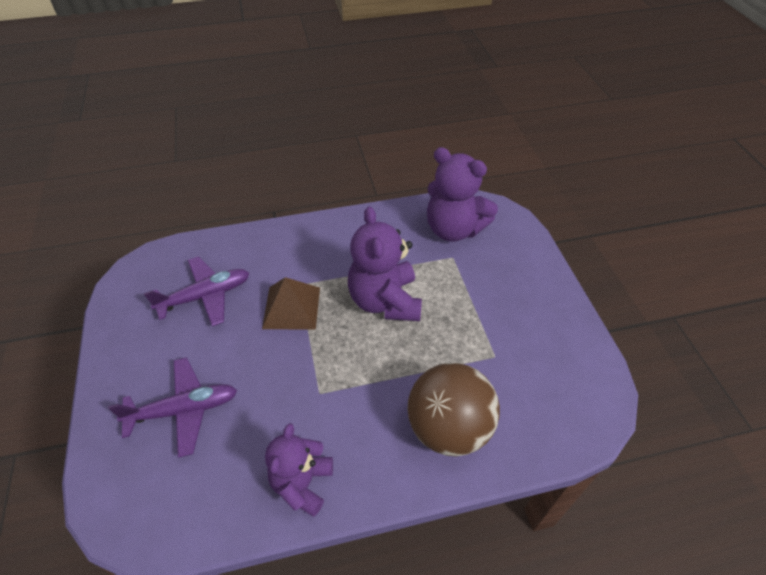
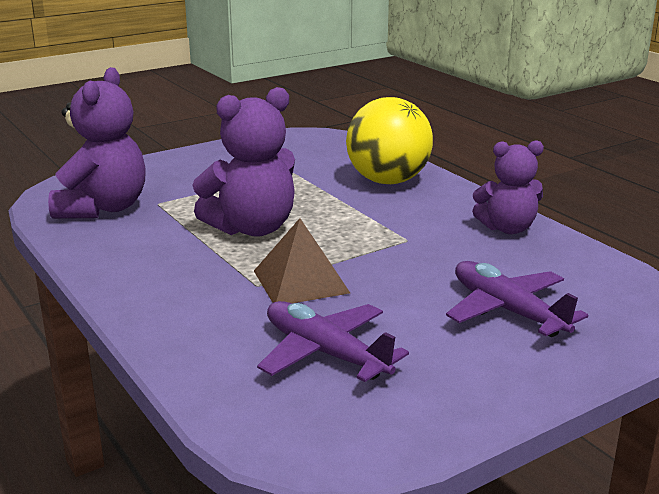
camera: 110 degrees left, 25 degrees down
(449, 427) = (388, 181): brown ball -> yellow ball

